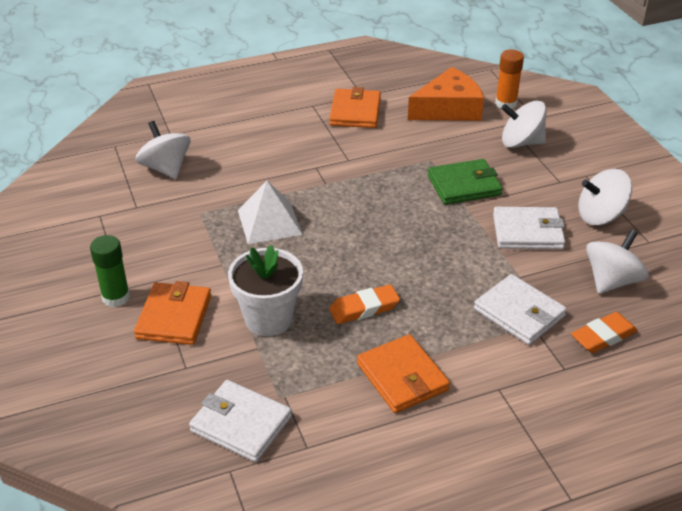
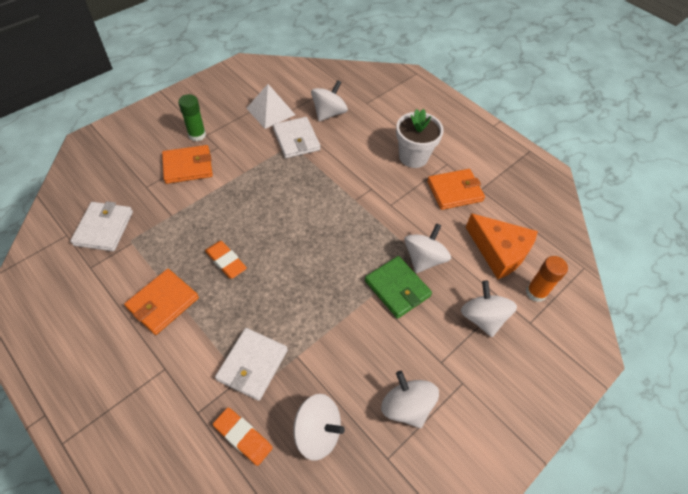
camera: 65 degrees right, 15 degrees up
(268, 319) = (199, 212): white flower pot -> white flower pot (413, 157)
(269, 222) = (297, 182): white pyramid -> white pyramid (270, 111)
(435, 157) = (424, 259): none -> white spinning top
(527, 232) = (357, 350): white wallet -> white wallet (296, 139)

